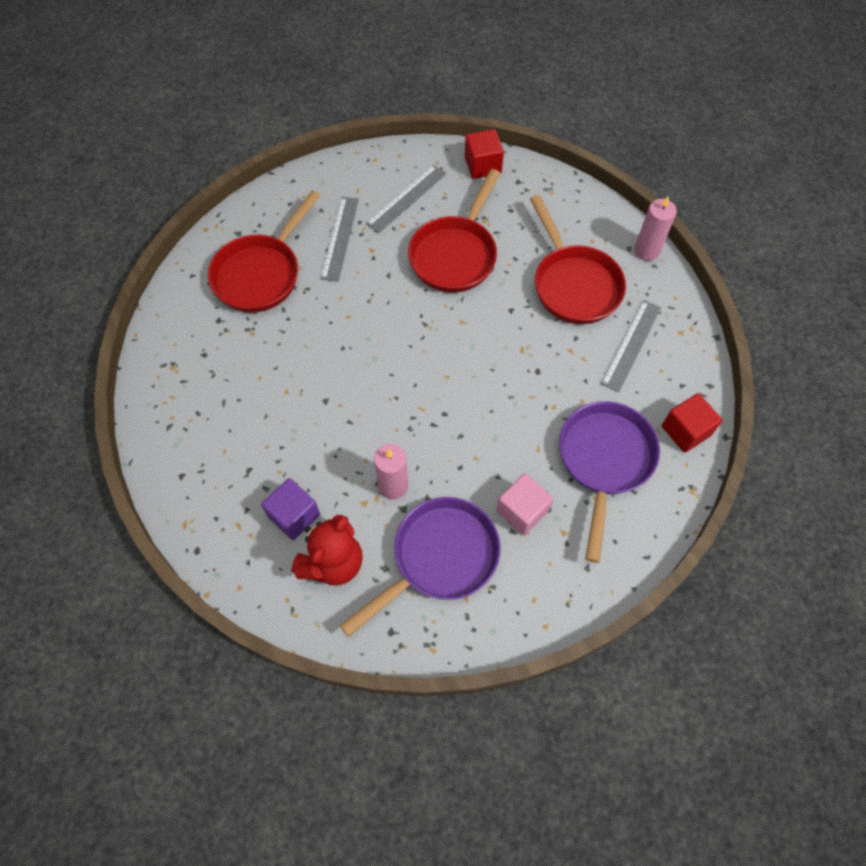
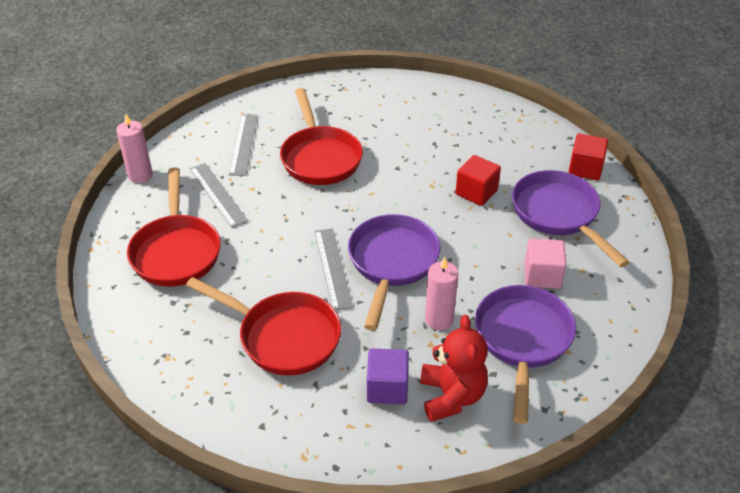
camera: 40 degrees left, 20 degrees down
(409, 404) = (392, 263): none -> purple pan
(482, 165) = (279, 98): red cube -> red cube (476, 192)
(574, 284) = (422, 131): red pan -> red pan (283, 336)
(631, 345) = (498, 143): grey ruler -> grey ruler (332, 268)
(646, 251) = (447, 89): pink candle -> pink candle (140, 175)

